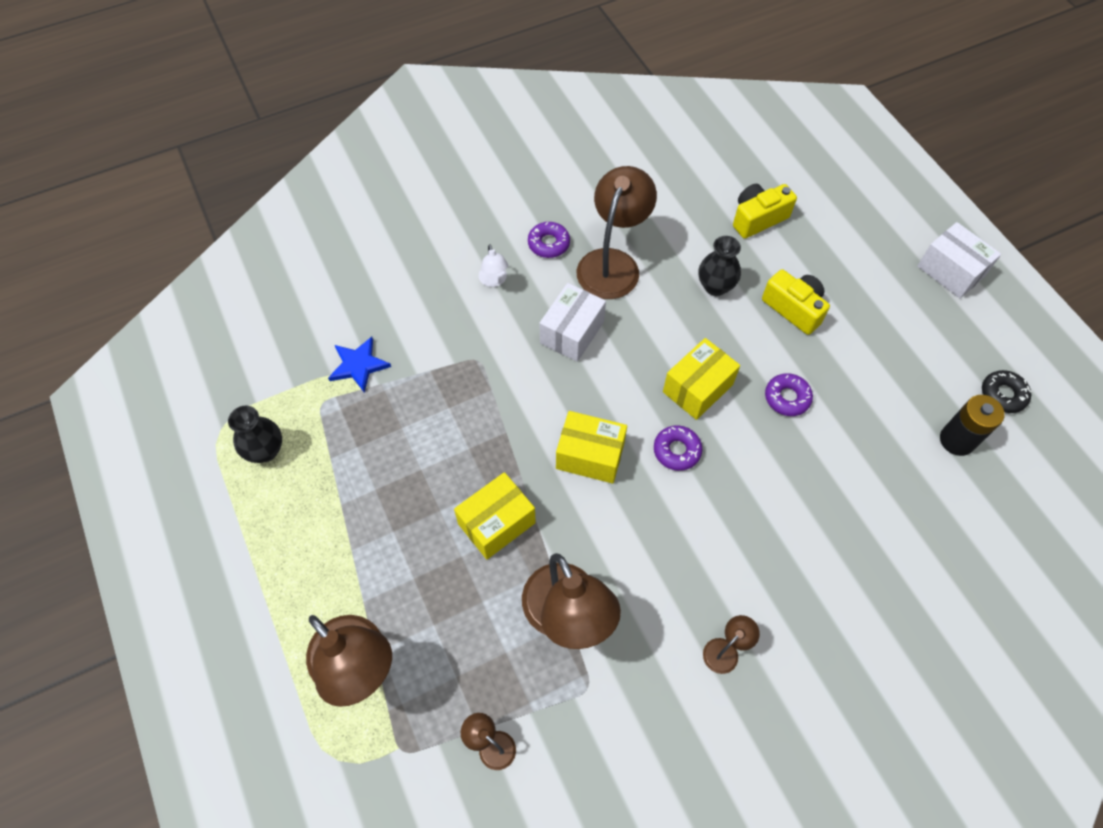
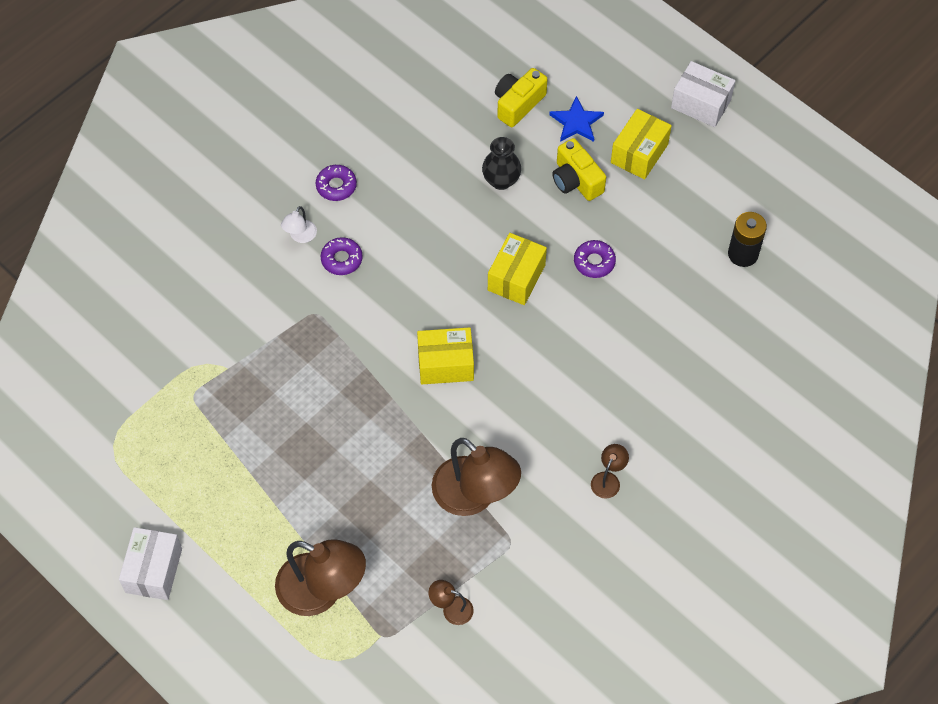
camera: 20 degrees left, 0 degrees up
(265, 450) = (162, 451): black vase -> none
(358, 365) = (210, 351): blue star -> blue star (576, 122)
(494, 281) = (300, 236): white lamp -> white lamp turned 60 degrees clockwise
(496, 523) = (388, 444): yellow box -> yellow box (639, 153)
(572, 332) = (389, 262): white box -> white box (154, 570)
(612, 263) = (402, 187): brown lamp -> none
(677, 450) = (517, 336): purple donut -> purple donut (341, 259)
(794, 309) = (576, 180): yellow camera -> yellow camera turned 150 degrees counterclockwise
(1003, 395) = (770, 203): black donut -> none

